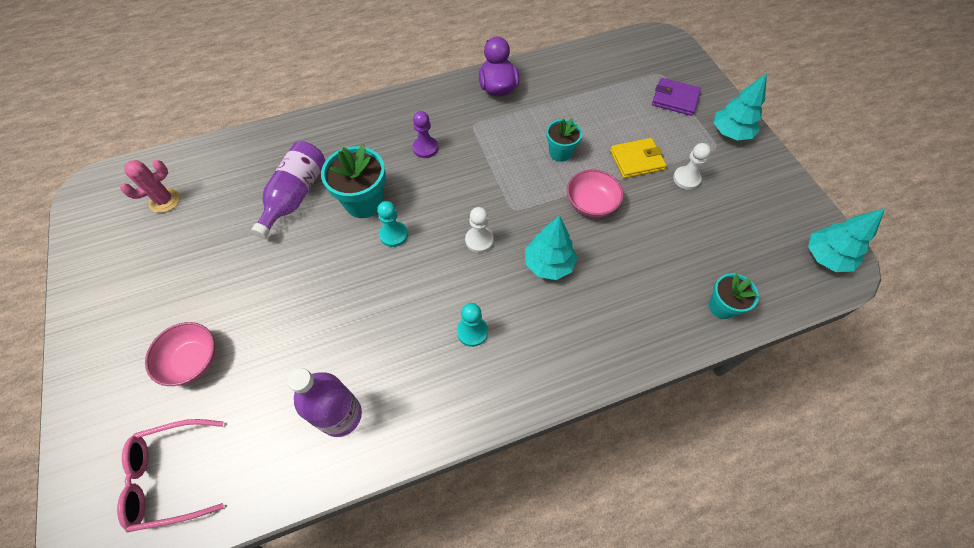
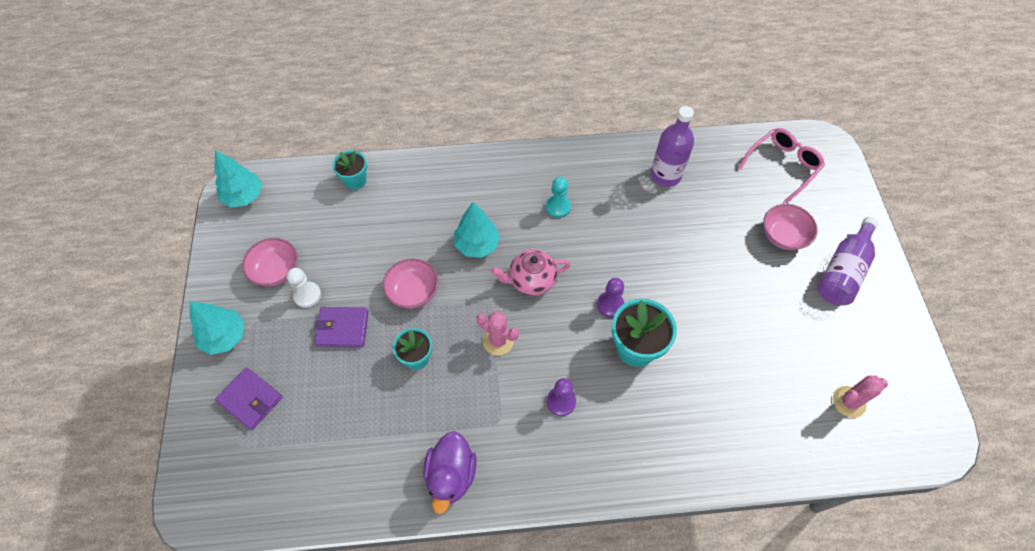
camera: 165 degrees left, 0 degrees up
(170, 477) = (783, 166): pink glasses -> pink glasses turned 45 degrees counterclockwise
(295, 195) = (708, 373): purple bottle -> purple bottle (843, 271)
(394, 235) = (610, 305): turquoise pawn -> purple pawn
(479, 240) = (531, 280): white pawn -> pink teapot
(494, 180) = (498, 341): none -> pink cactus
(636, 160) = (342, 328): yellow wallet -> purple wallet
(731, 193) = (276, 270): none -> pink bowl

